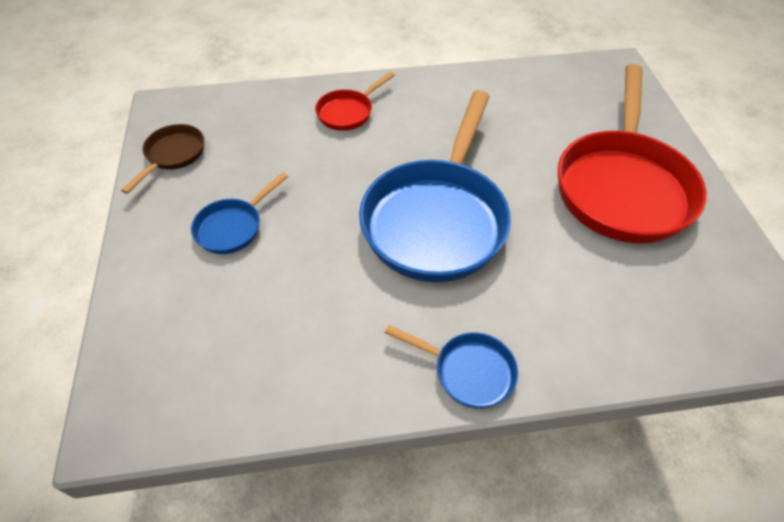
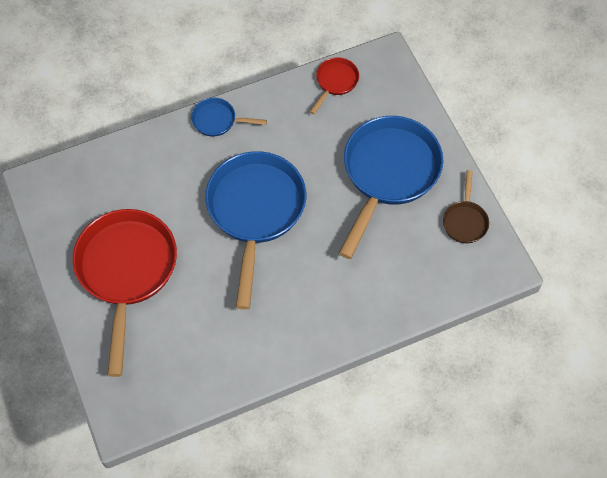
camera: 165 degrees right, 10 degrees up
(233, 227) = (388, 174): blue pan -> blue pan, size x2.19
(348, 112) = (352, 298): red pan -> red pan (335, 82)

